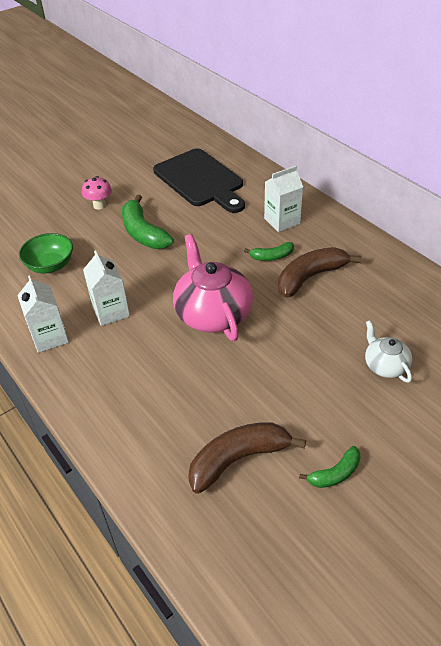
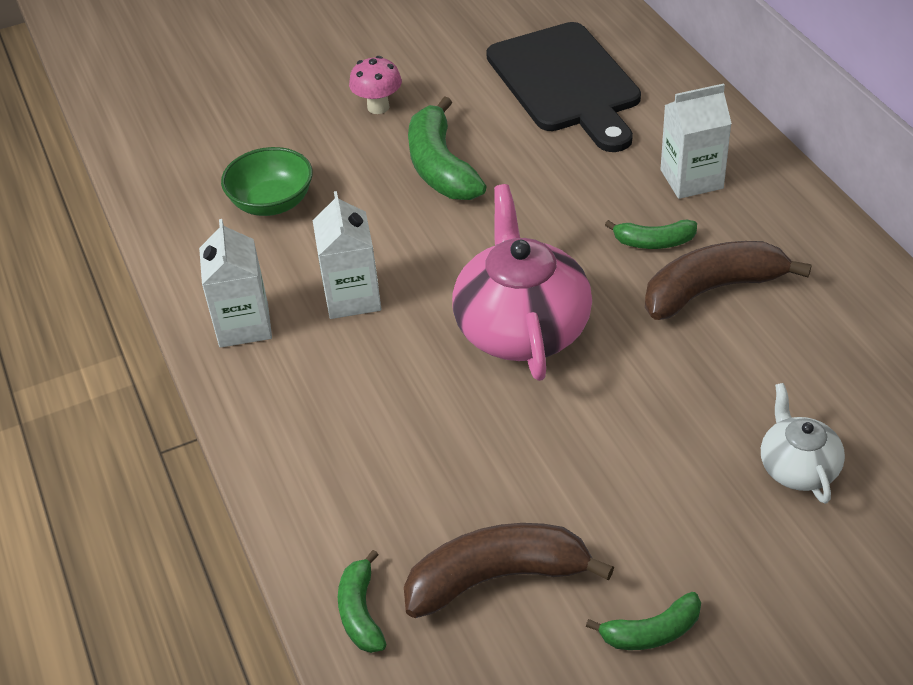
camera: 15 degrees right, 0 degrees up
(163, 496) = (361, 612): none -> green banana

